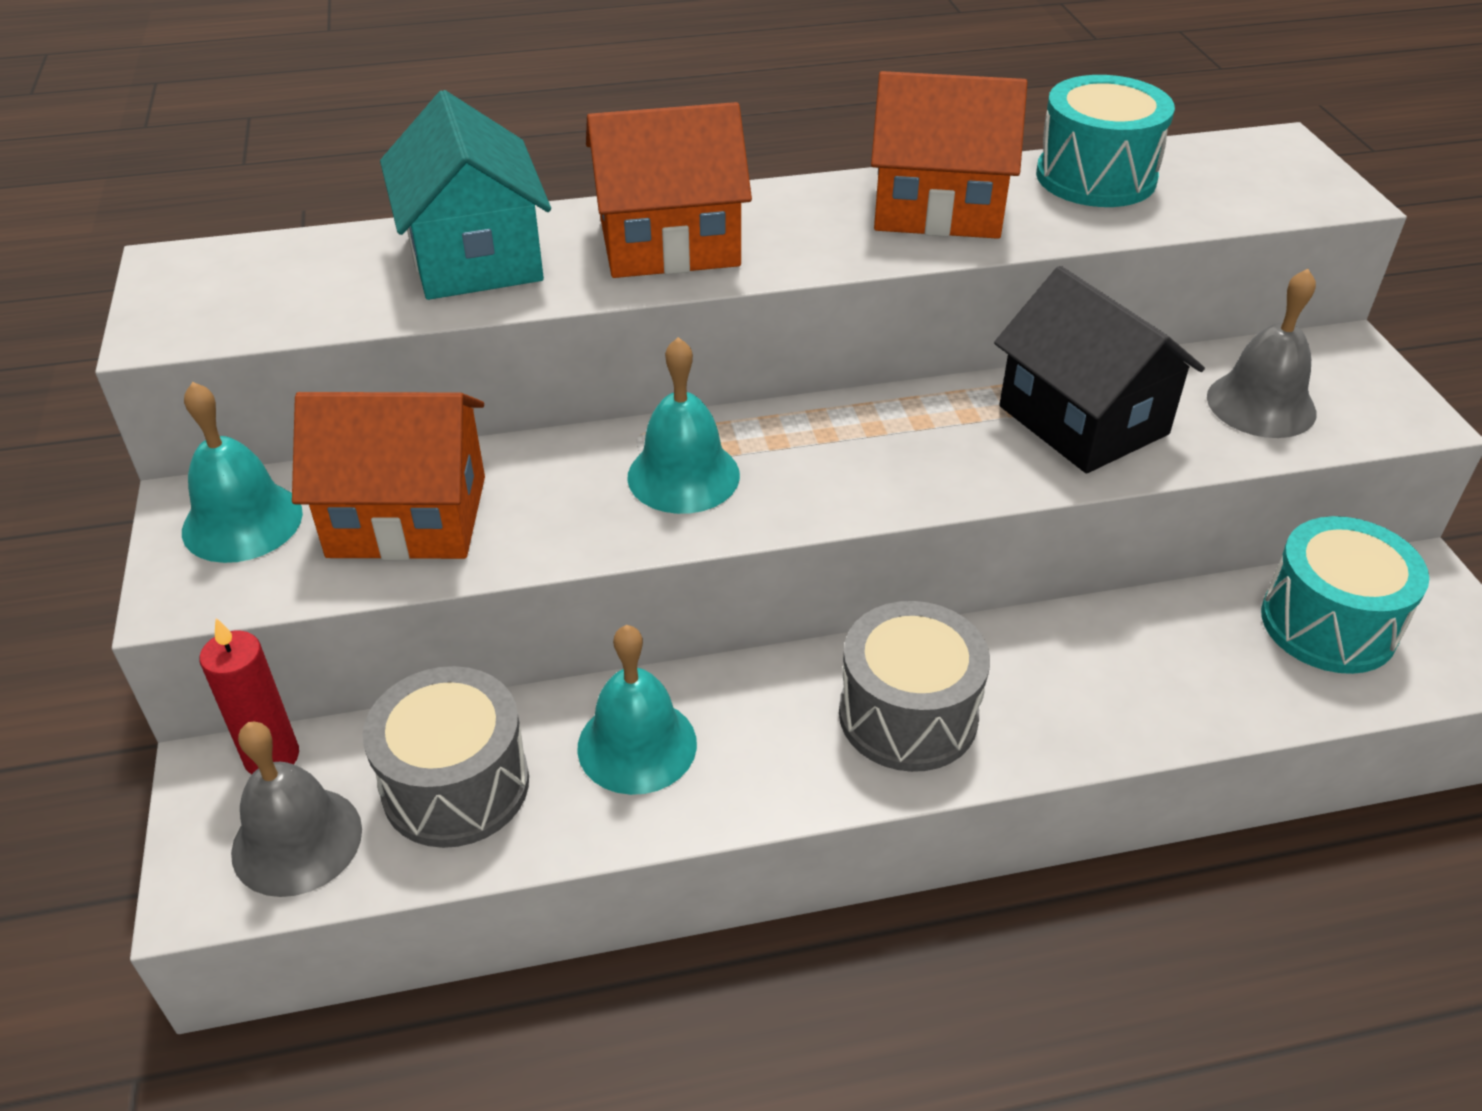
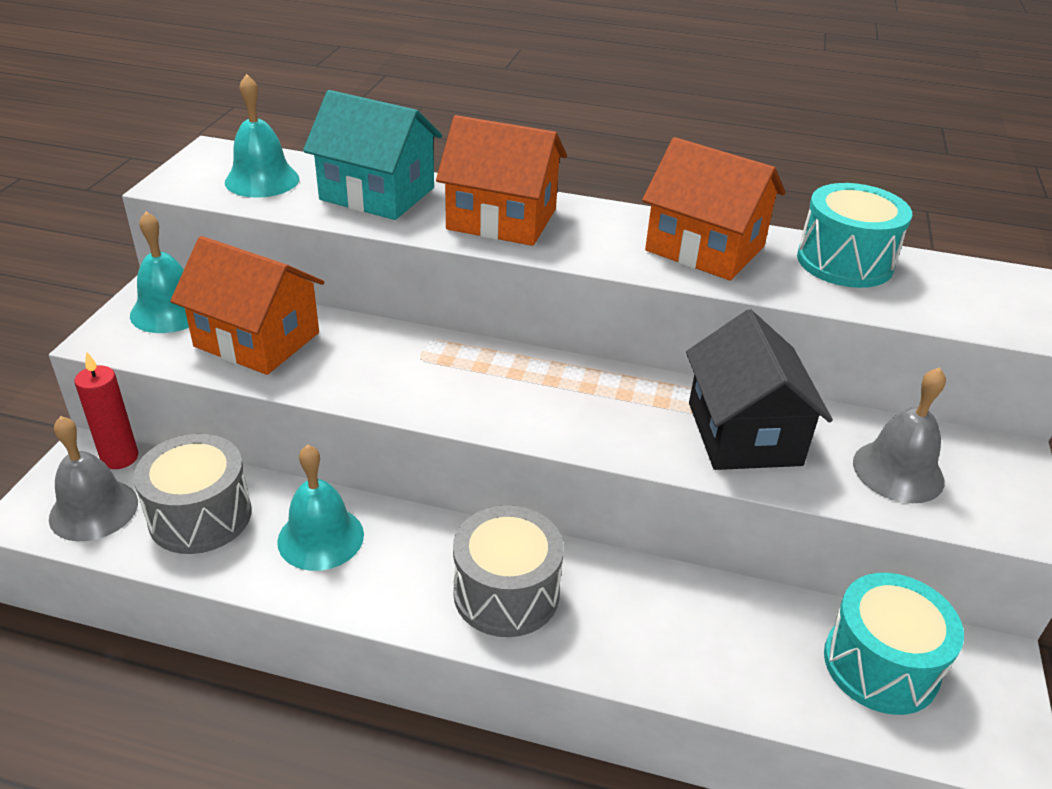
camera: 25 degrees right, 5 degrees down
(474, 257) = (377, 194): turquoise house -> turquoise house turned 75 degrees counterclockwise
(683, 475) = (437, 373): turquoise bell -> turquoise bell (262, 180)

